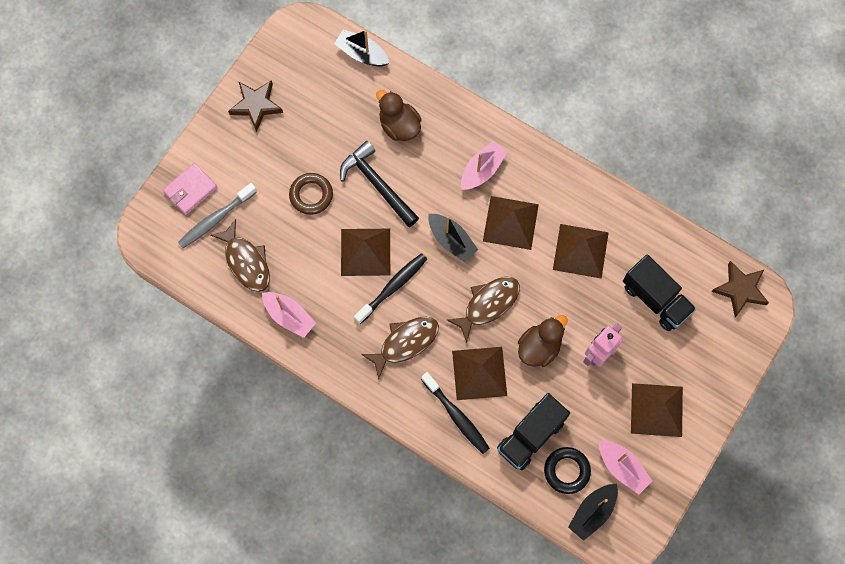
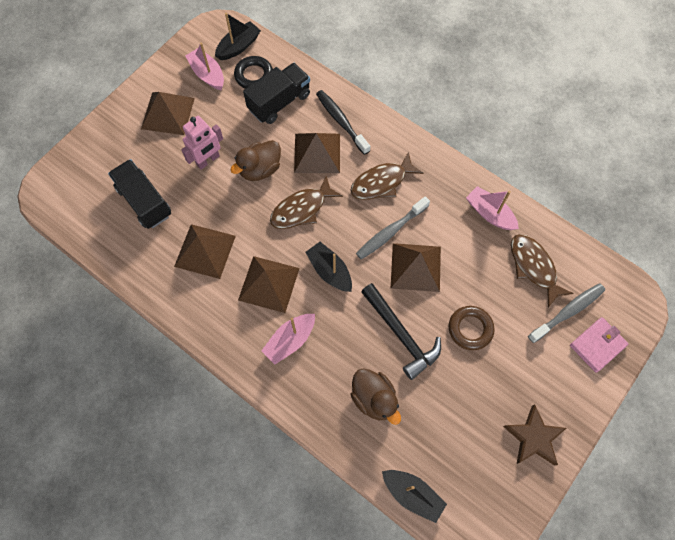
camera: 175 degrees left, 5 degrees down
(393, 287) = (390, 232): black toothbrush -> grey toothbrush
(740, 289) = (63, 203): brown star -> none

